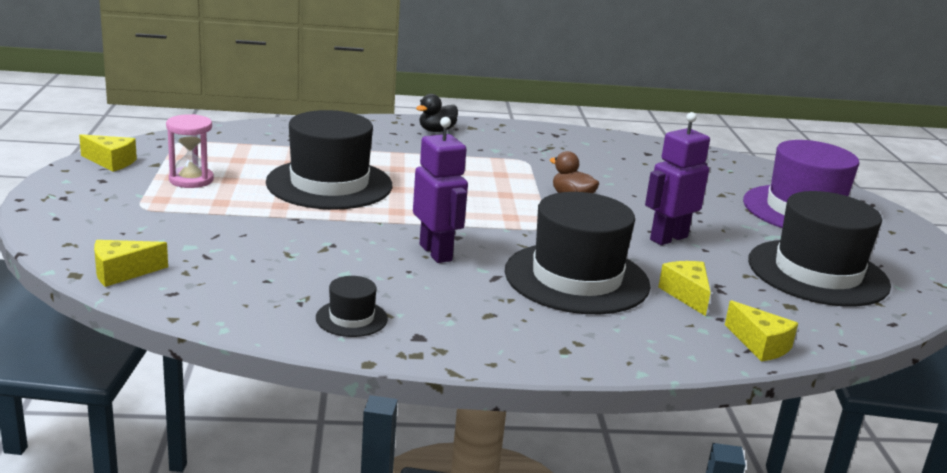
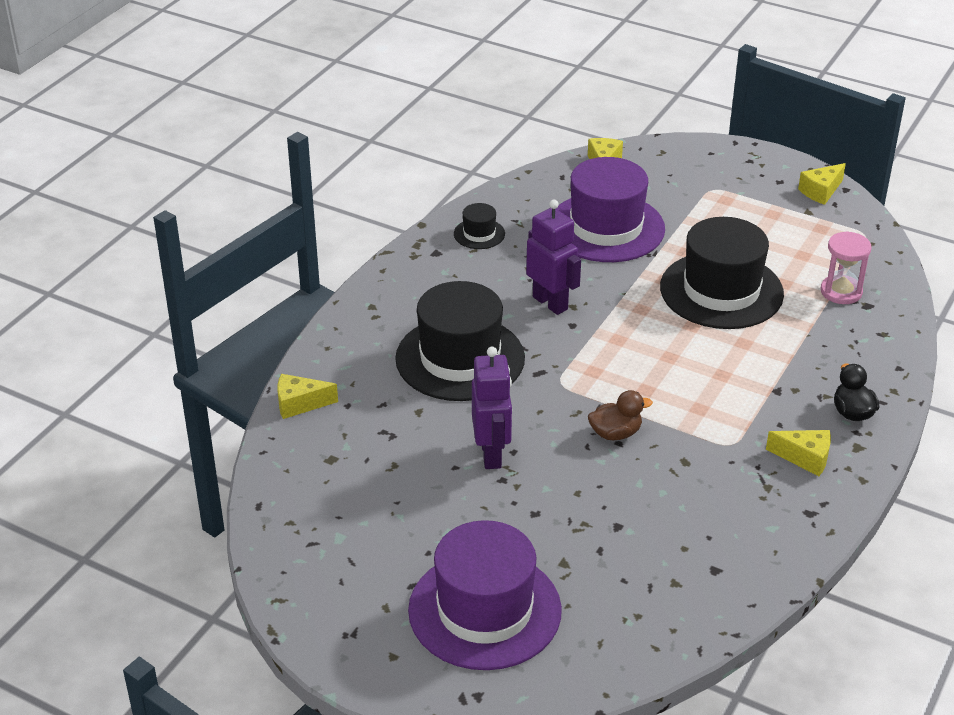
camera: 125 degrees right, 15 degrees up
(191, 180) = (763, 222): pink hourglass -> pink hourglass (841, 292)
(269, 248) = (606, 227): none -> purple hat
(436, 253) = (550, 303): purple robot -> purple robot turned 135 degrees counterclockwise
(686, 295) = (392, 406): yellow cheese -> yellow cheese (805, 458)
(817, 273) = (363, 518): black hat -> none

